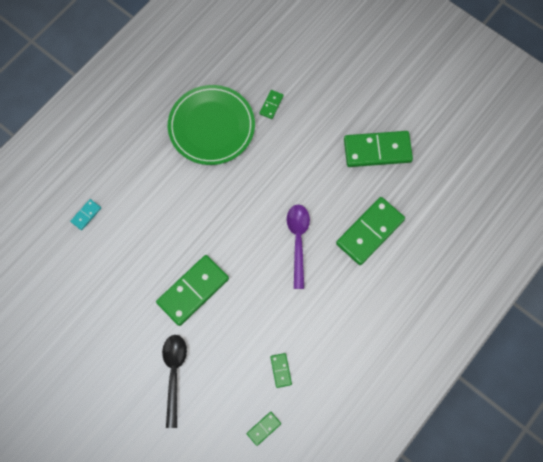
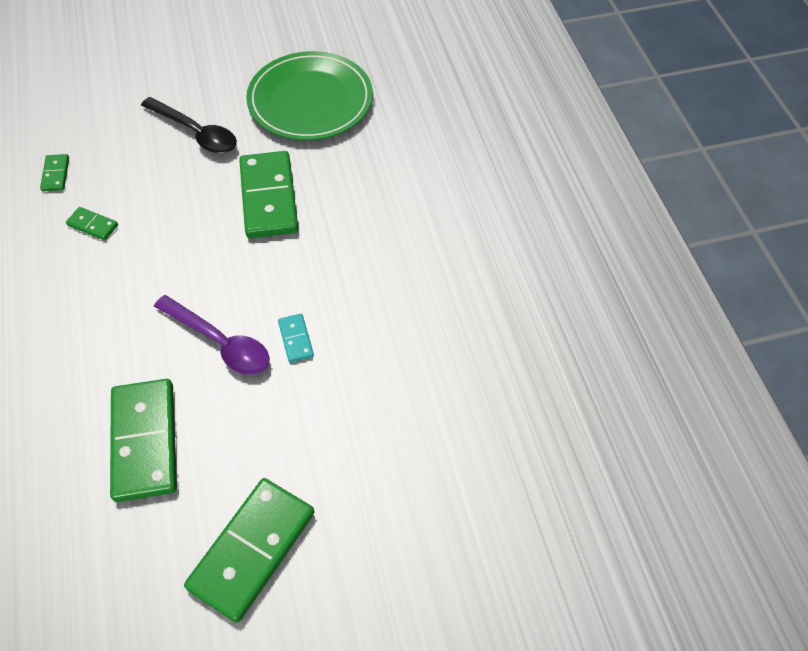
camera: 125 degrees right, 15 degrees down
(86, 215) = (458, 151): turquoise domino -> turquoise domino (296, 339)
(211, 126) = (478, 345): green plate -> green plate (310, 100)
(271, 105) = (454, 446): green domino -> none

